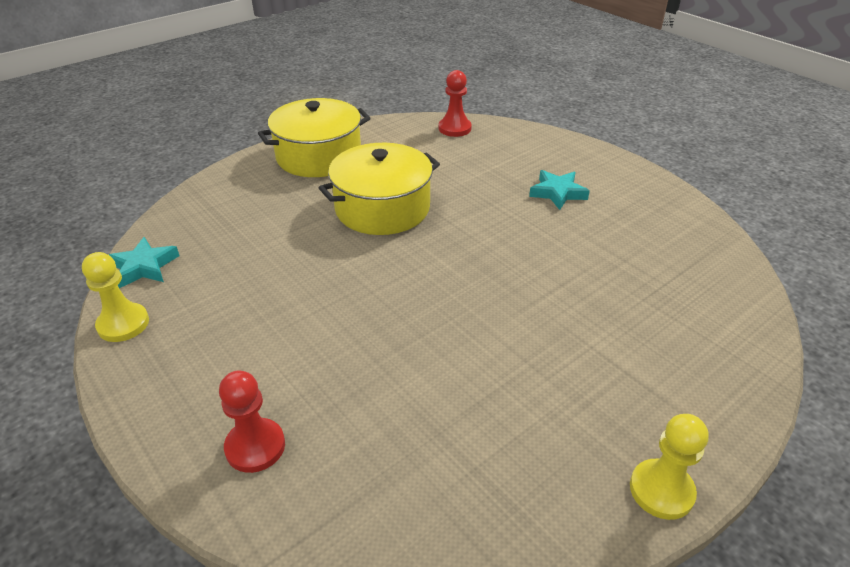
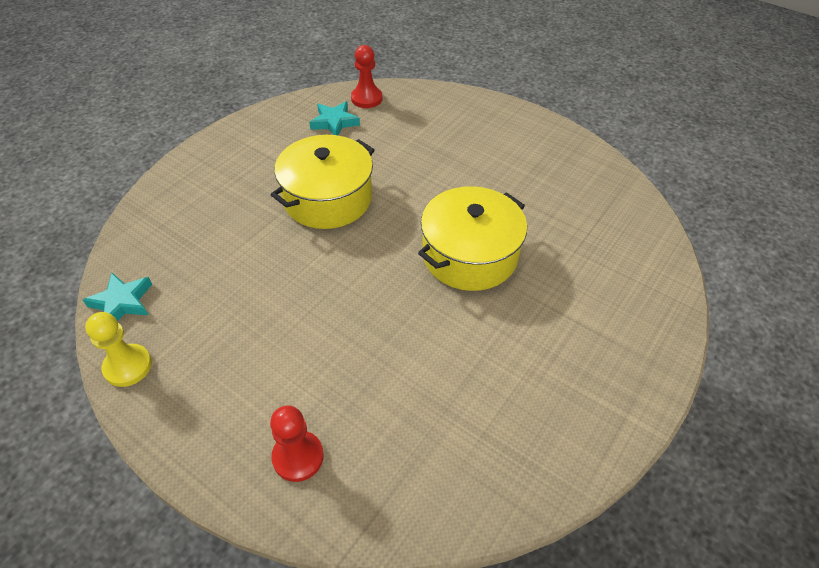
camera: 15 degrees left, 10 degrees up
(319, 156) = (247, 150): yellow pot -> yellow pot (469, 255)
(557, 193) = (479, 156): turquoise star -> turquoise star (334, 122)
(661, 490) = (626, 418): yellow pawn -> none

